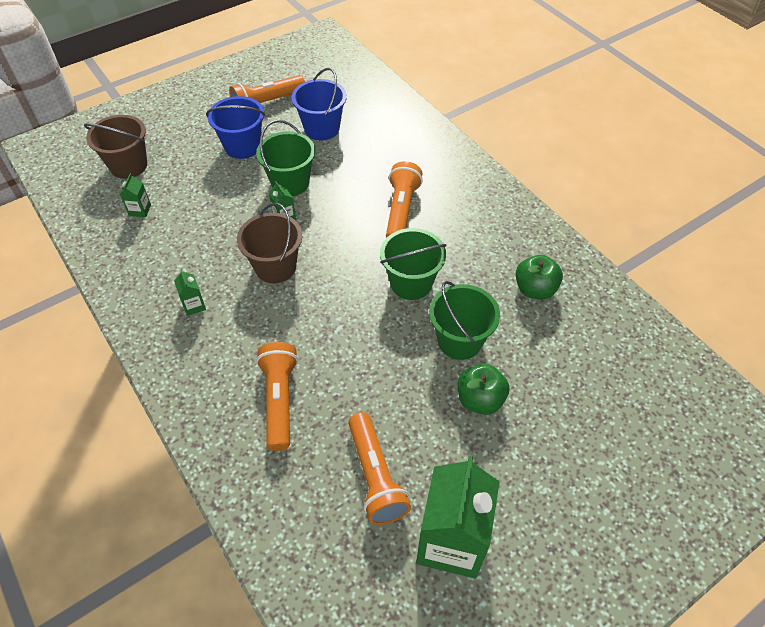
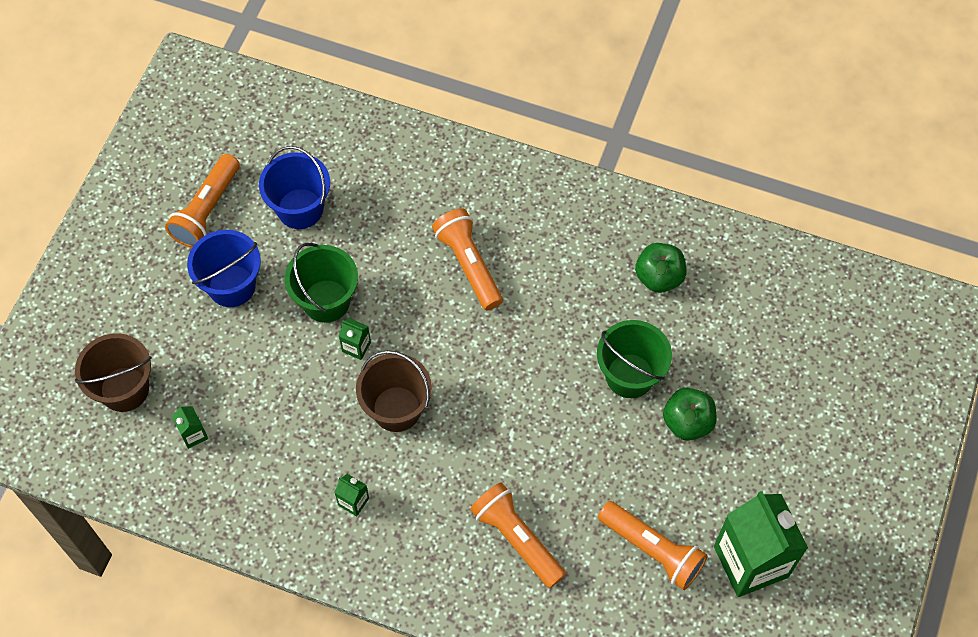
camera: 35 degrees left, 10 degrees up
(411, 283) = (541, 343): green bucket -> none

